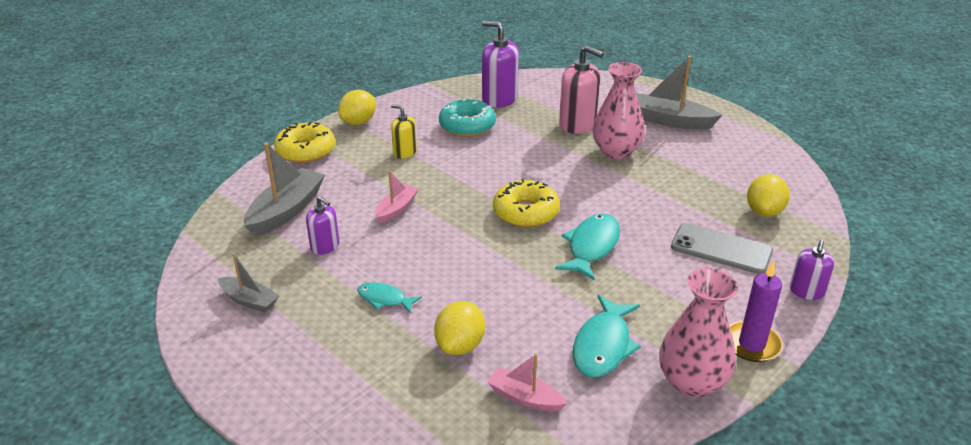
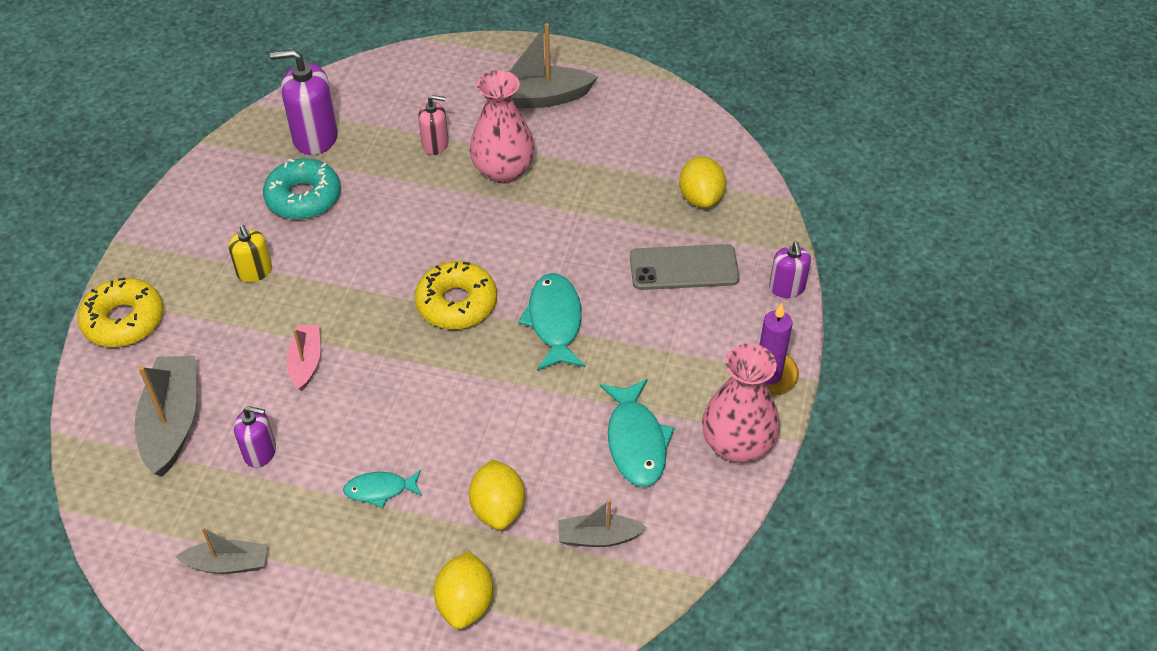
camera: 30 degrees left, 15 degrees up
(358, 122) = (159, 246): yellow lemon -> yellow lemon (465, 603)
(404, 152) = (254, 272): yellow soap dispenser -> yellow soap dispenser turned 120 degrees counterclockwise
(525, 398) = (598, 537): pink boat -> grey boat
(577, 124) = (435, 144): pink soap dispenser -> pink soap dispenser, size x0.58

